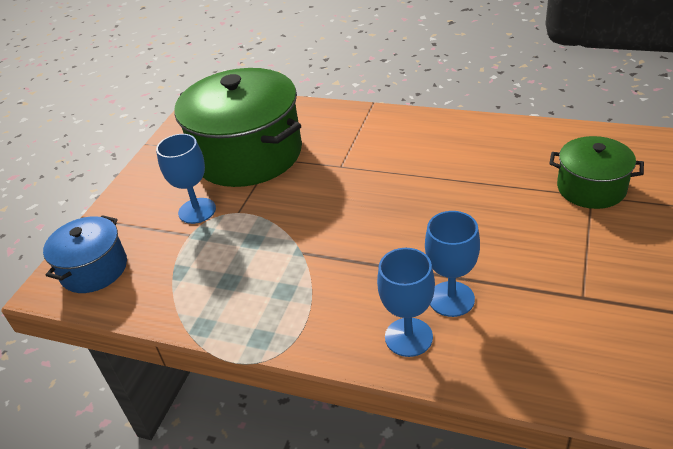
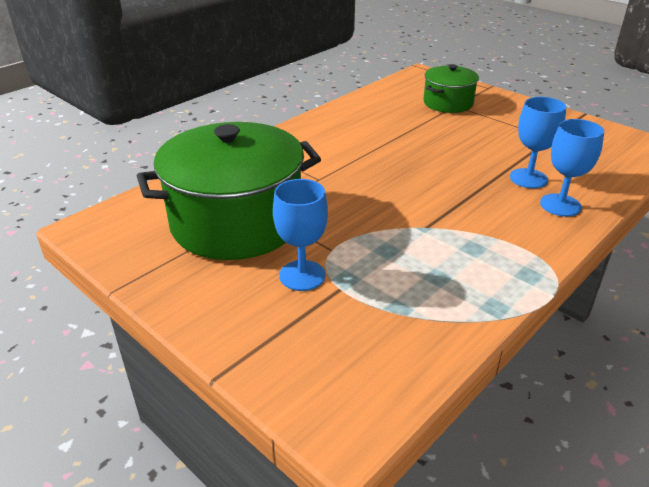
camera: 70 degrees left, 5 degrees down
(94, 269) = (340, 379): blue pot -> none

